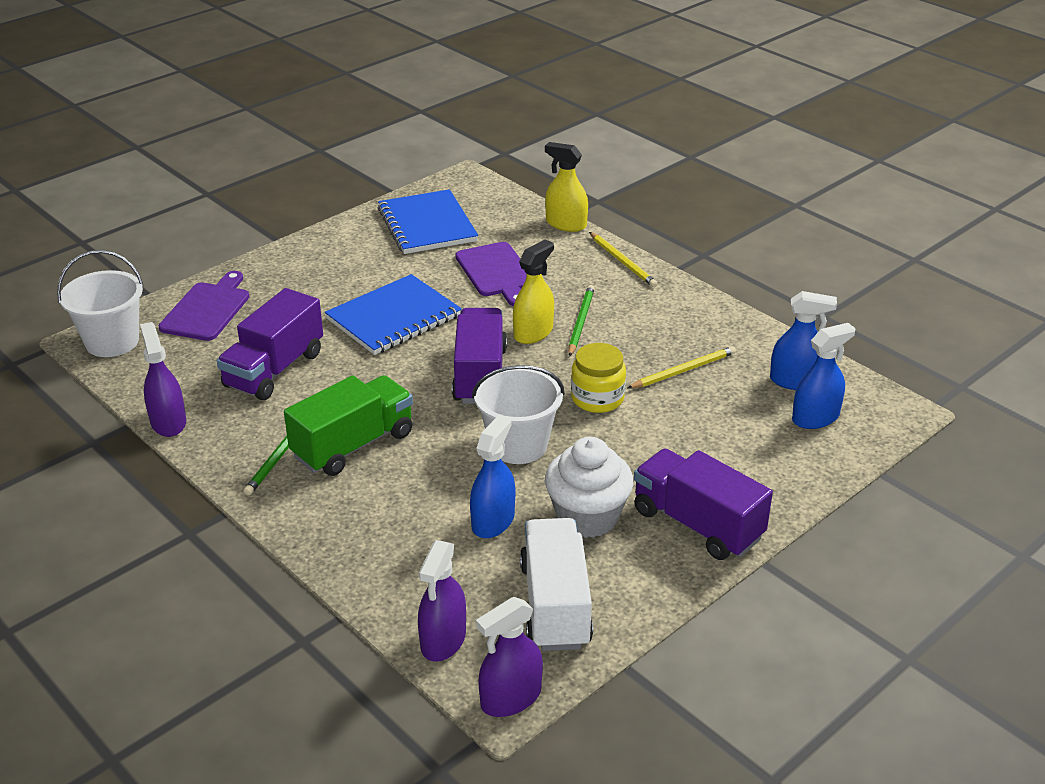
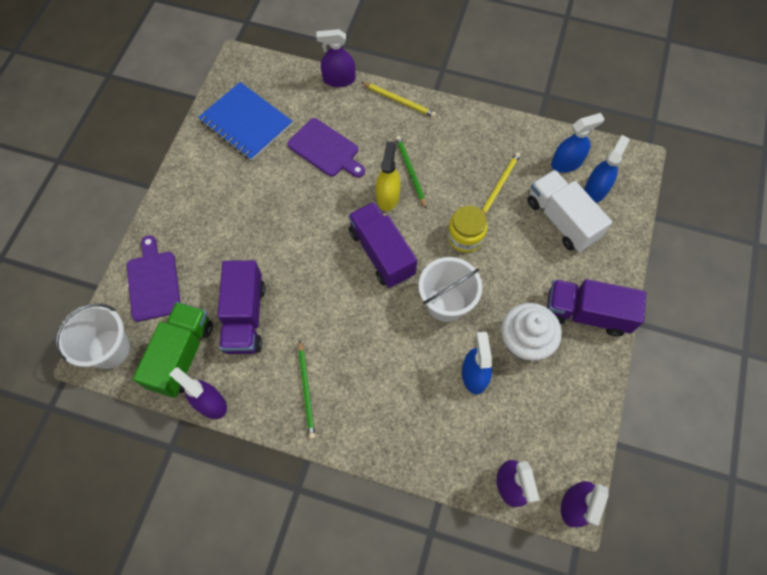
camera: 30 degrees left, 30 degrees up
(353, 445) = (346, 358): green truck -> green truck (182, 355)
(394, 318) = (289, 227): blue notebook -> none
(555, 605) = (552, 421): white truck -> white truck (561, 220)
(566, 224) = (339, 79): yellow spray bottle -> purple spray bottle

